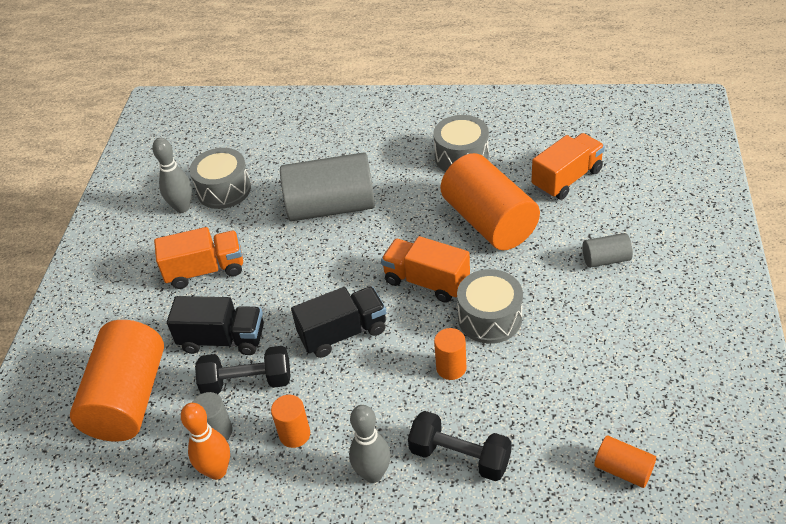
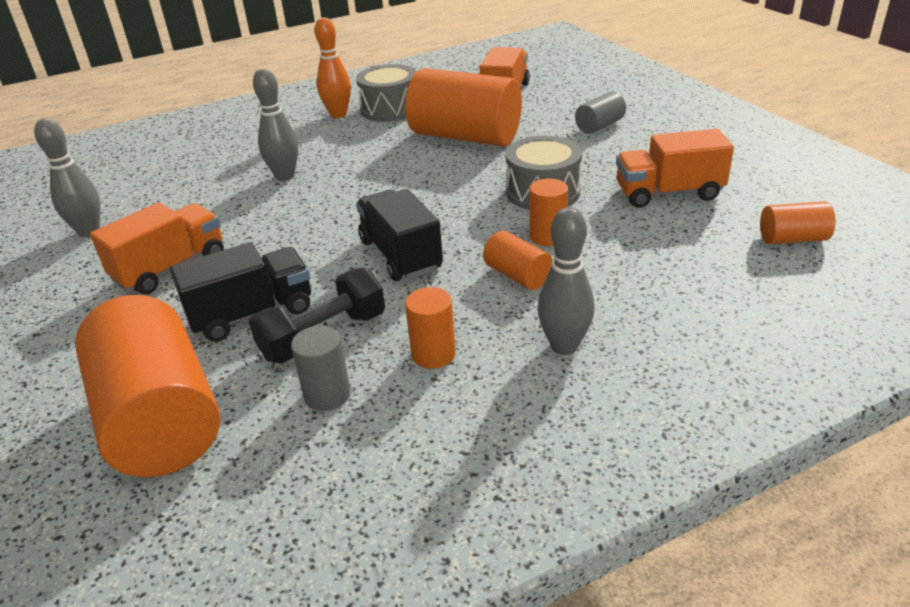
camera: 35 degrees left, 10 degrees down
(217, 471) = (365, 431): orange bowling pin -> orange bowling pin (338, 114)
(224, 190) = (135, 202): grey drum -> none
(331, 207) = (285, 176): grey cylinder -> grey bowling pin
(343, 333) = (400, 255): black truck -> black truck turned 60 degrees counterclockwise
(398, 395) = (517, 276): none -> orange cylinder
(426, 281) = (449, 191): orange truck -> orange truck (668, 193)
(460, 456) = (637, 293): black dumbbell -> none

